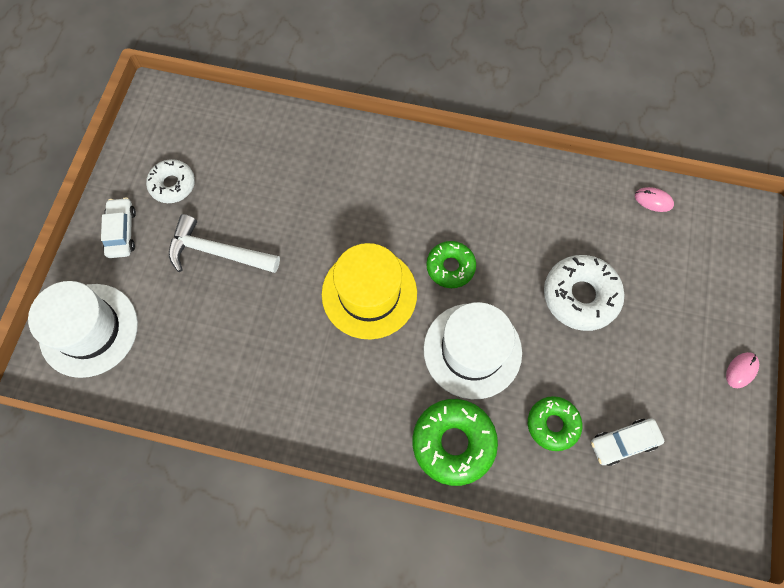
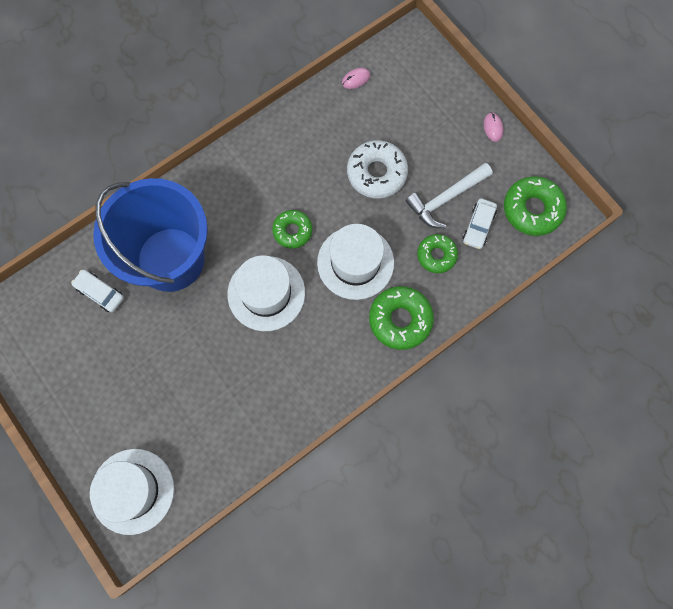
camera: 50 degrees left, 5 degrees up
(122, 232) = (78, 419): white car -> white car (100, 292)
(173, 185) = (73, 359): white donut -> none
(217, 252) = (152, 366): white hammer -> white hammer (446, 199)
(330, 187) = (170, 259): none -> blue bucket
(369, 293) = (266, 293): yellow hat -> white hat
(697, 486) = (532, 209): none -> green donut

